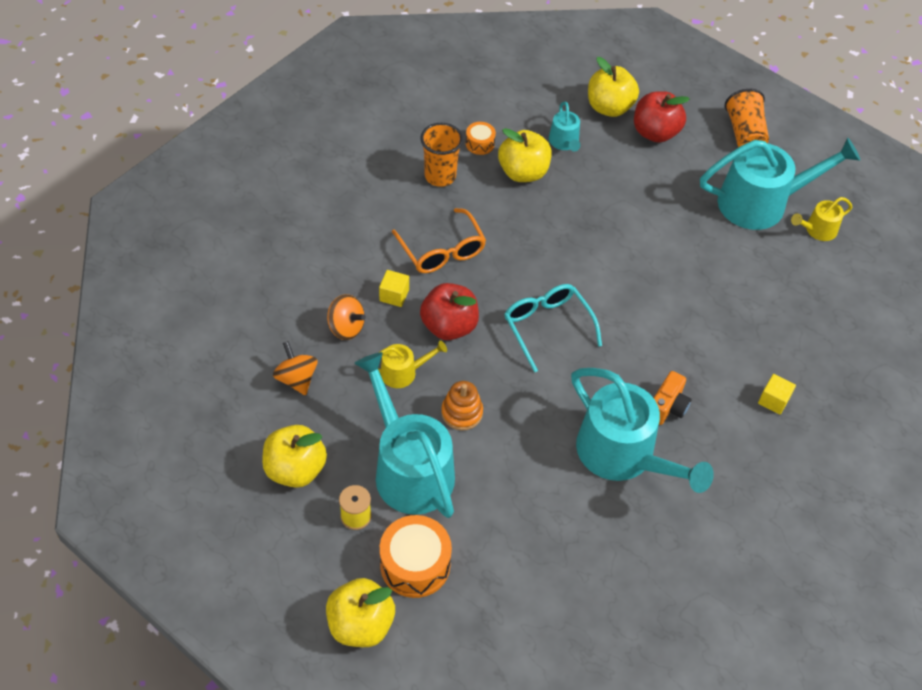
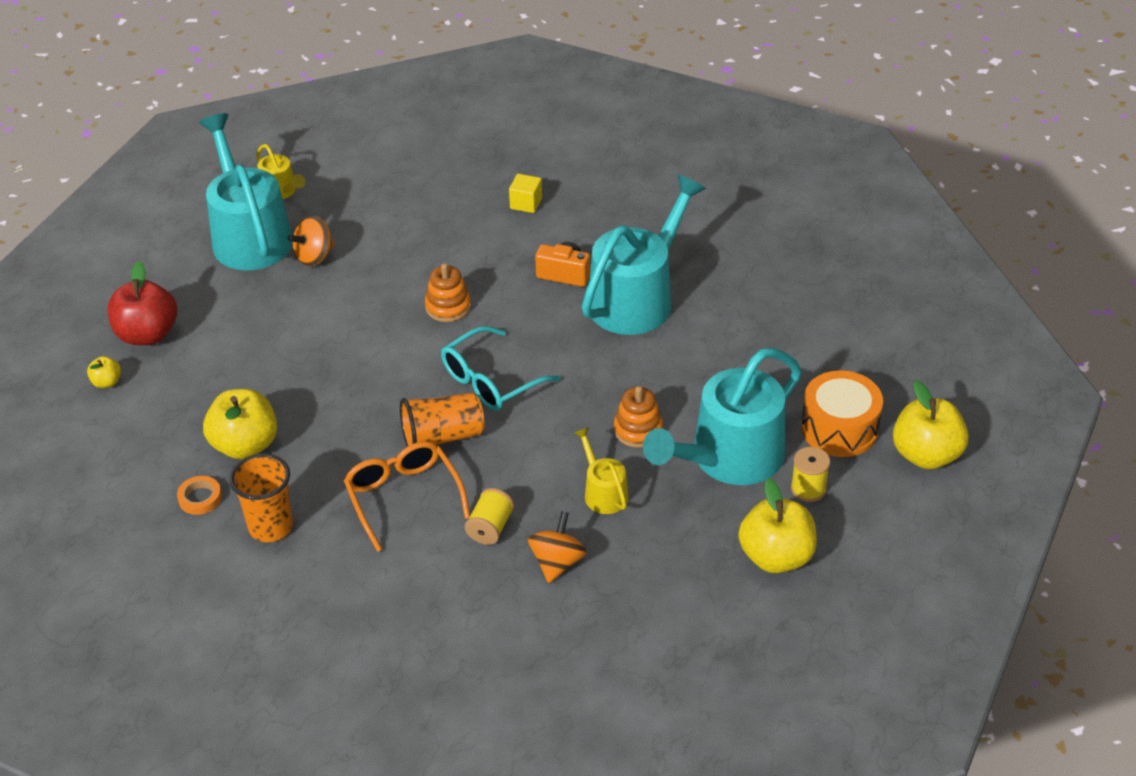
camera: 100 degrees left, 10 degrees down
(296, 379) = (652, 590): orange spinning top -> orange spinning top (314, 256)
(394, 295) = (490, 527): yellow cube -> yellow spool
(442, 251) = (403, 497): orange glasses -> orange glasses turned 75 degrees counterclockwise
(449, 326) = (520, 465): red apple -> none
(480, 144) = (200, 498): orange drum -> orange tape
(564, 142) = (181, 415): turquoise watering can -> none
(609, 107) = (107, 382): yellow apple -> yellow apple, size x0.47
(643, 316) = (448, 307): none -> orange stacking toy
(744, 133) = (134, 259): orange cup -> orange cup (442, 437)

